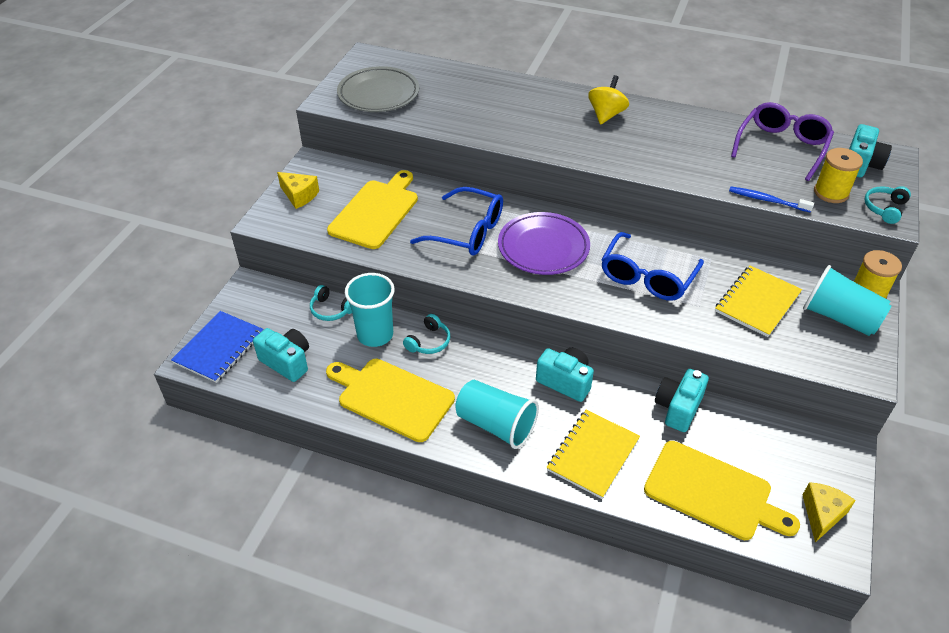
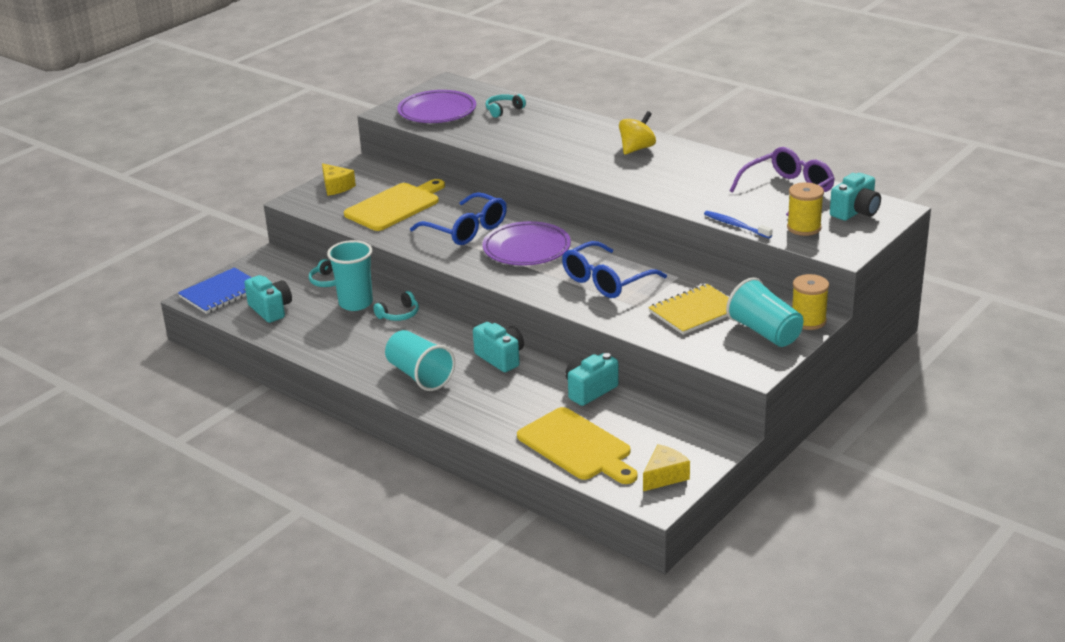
camera: 20 degrees right, 15 degrees down
(378, 94) = (437, 112): grey plate -> purple plate
(392, 397) = (343, 345): yellow cutting board -> none
(593, 455) = (490, 407): yellow notebook -> none
(884, 208) = (845, 245): turquoise headphones -> turquoise headphones (503, 110)

